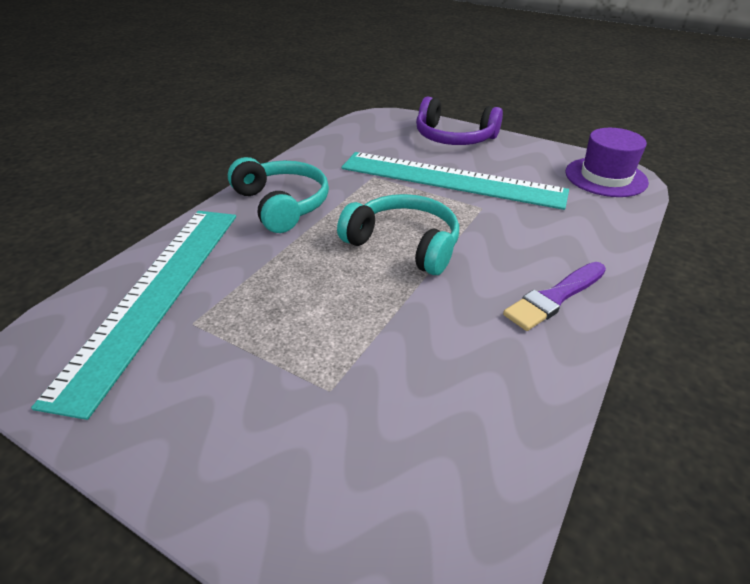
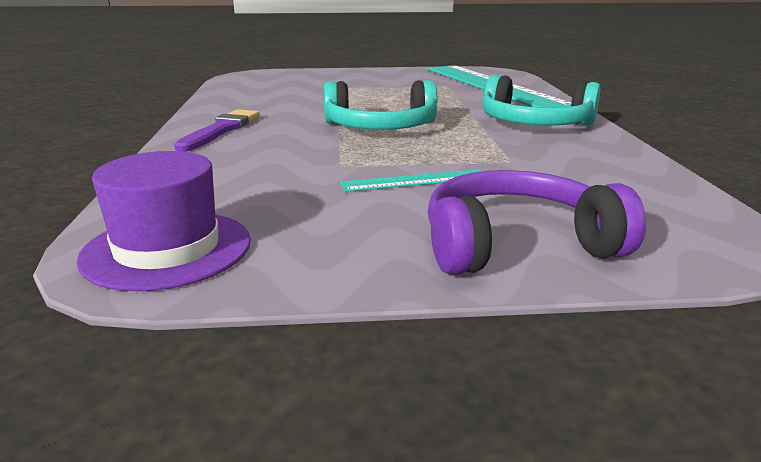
camera: 145 degrees right, 15 degrees down
(451, 179) = (415, 181): turquoise ruler -> turquoise ruler, size x0.42

